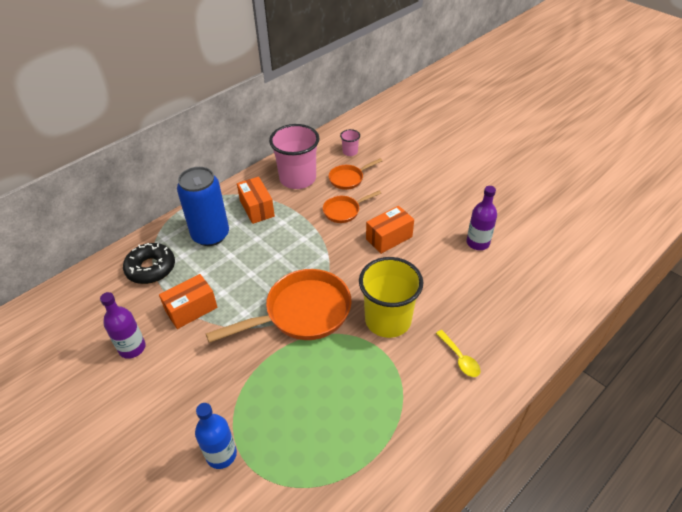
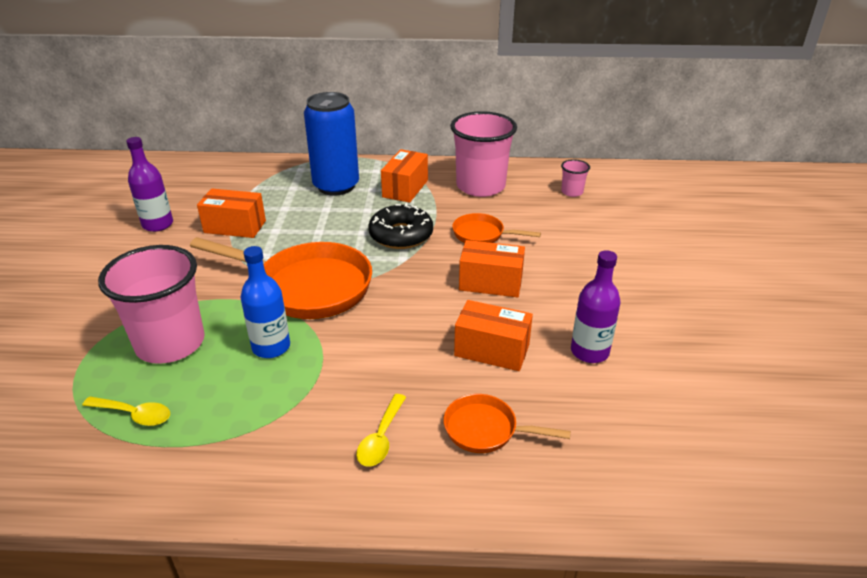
camera: 45 degrees right, 10 degrees down
(151, 268) = (257, 183): black donut -> black donut (401, 235)
(221, 454) = (80, 338): blue bottle -> blue bottle (271, 347)
(282, 408) = (170, 343): none -> pink cup
(332, 459) = (134, 414): none -> yellow spoon
(348, 179) = (532, 212): orange pan -> orange pan (486, 430)
(388, 320) = (369, 348): yellow cup -> none
(440, 275) = (491, 350): none -> orange box

